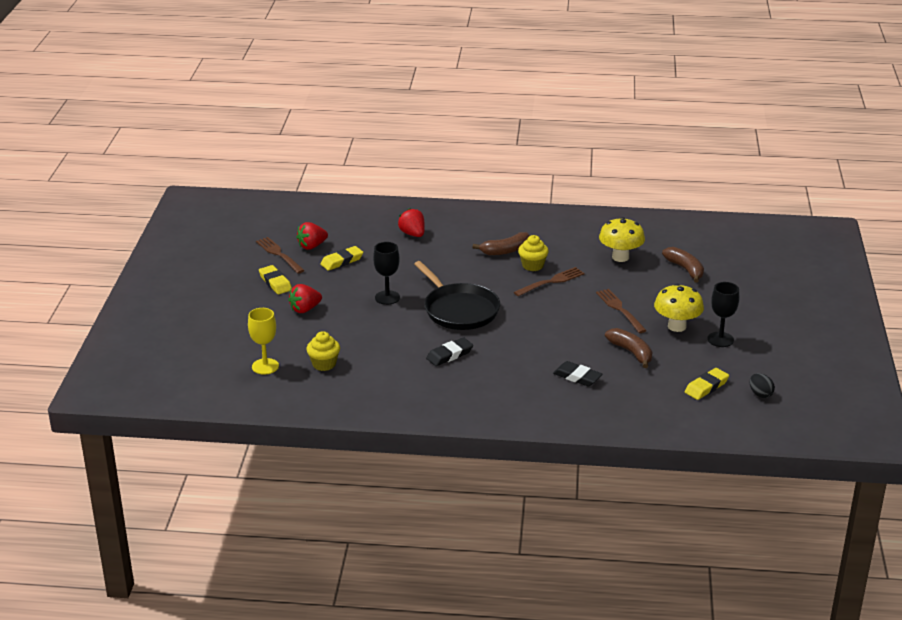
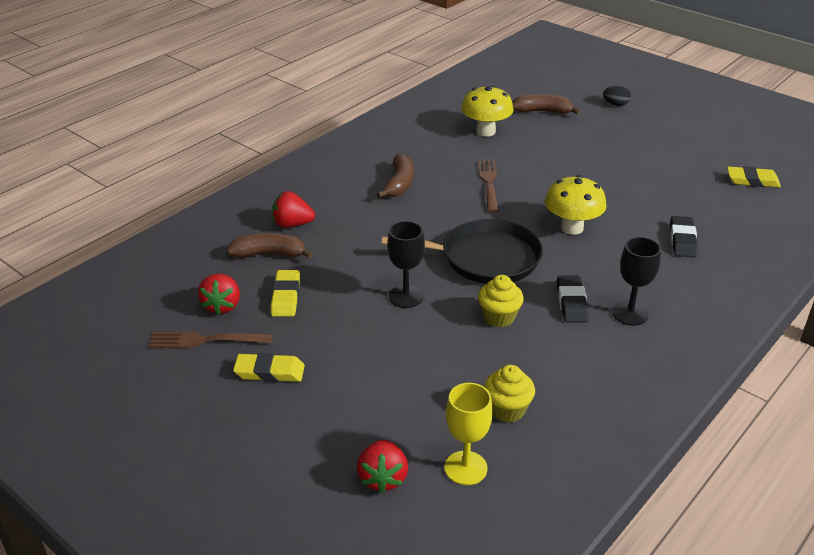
camera: 55 degrees left, 5 degrees up
(305, 309) = (362, 372): red strawberry -> red strawberry (383, 478)
(532, 265) = (446, 180): yellow cupcake -> yellow cupcake (499, 317)
(577, 377) = (682, 240): black eraser -> black eraser turned 60 degrees counterclockwise
(620, 309) = (578, 168): brown fork -> none
(631, 352) = (661, 193): brown banana -> brown banana (269, 254)
(677, 326) = (636, 153): yellow mushroom -> yellow mushroom (572, 228)
(706, 387) = (752, 181): yellow eraser -> yellow eraser turned 75 degrees counterclockwise
(720, 339) = (677, 143): black goblet -> black goblet (630, 313)
(760, 394) = (783, 161): black egg -> black egg (615, 104)

